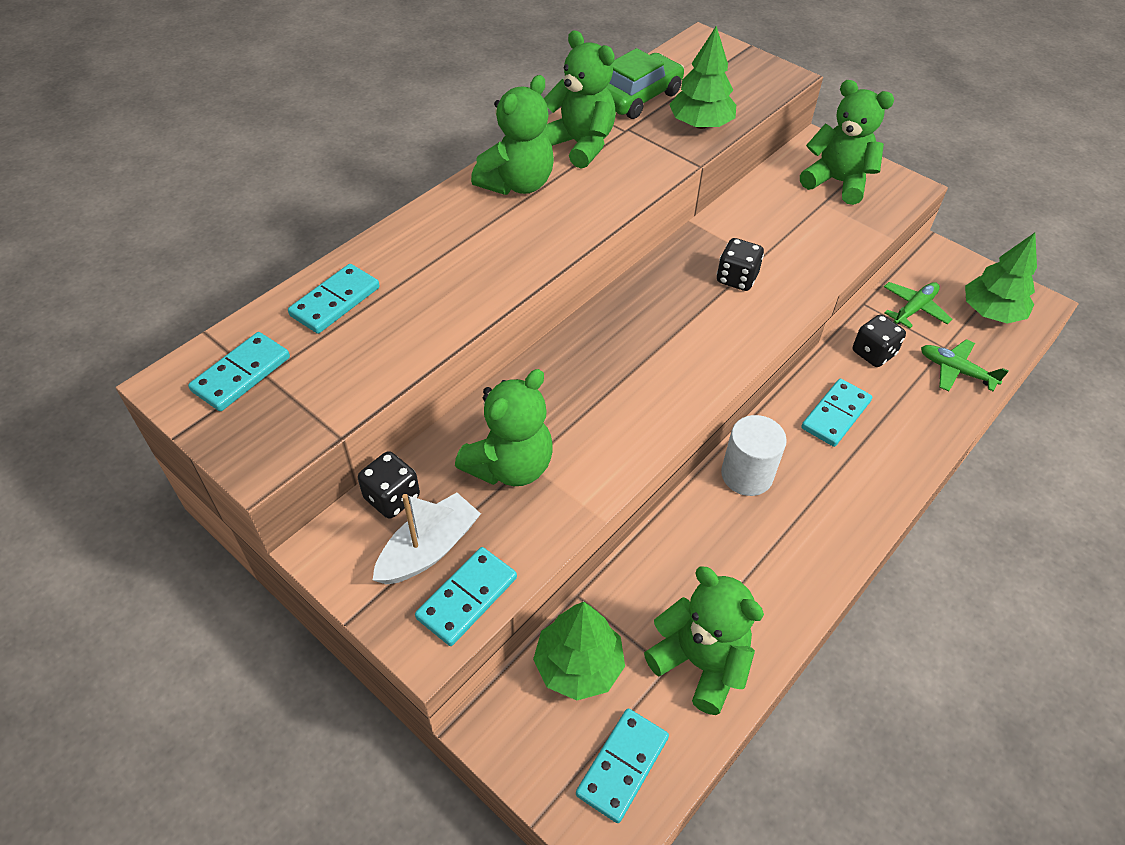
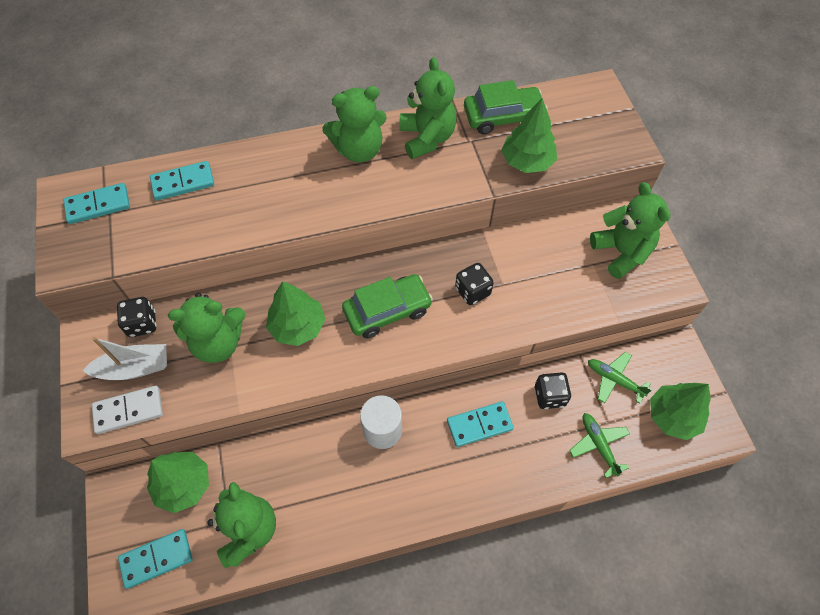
camera: 35 degrees right, 10 degrees up
(467, 598) = (128, 411): turquoise domino -> white domino
(587, 401) = (297, 326): none -> green tree
(669, 338) = (387, 311): none -> green car
(914, 309) = (614, 380): green plane -> green plane turned 135 degrees counterclockwise

